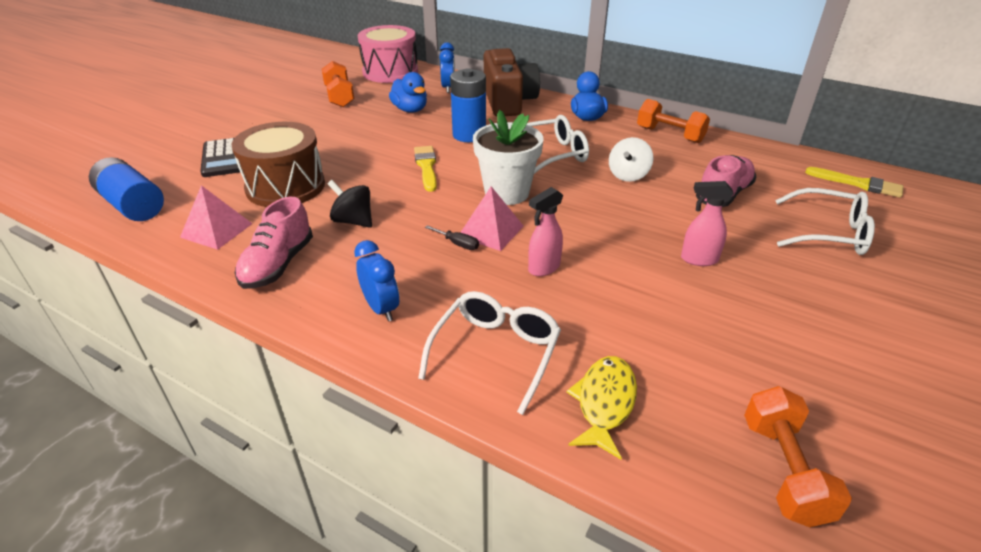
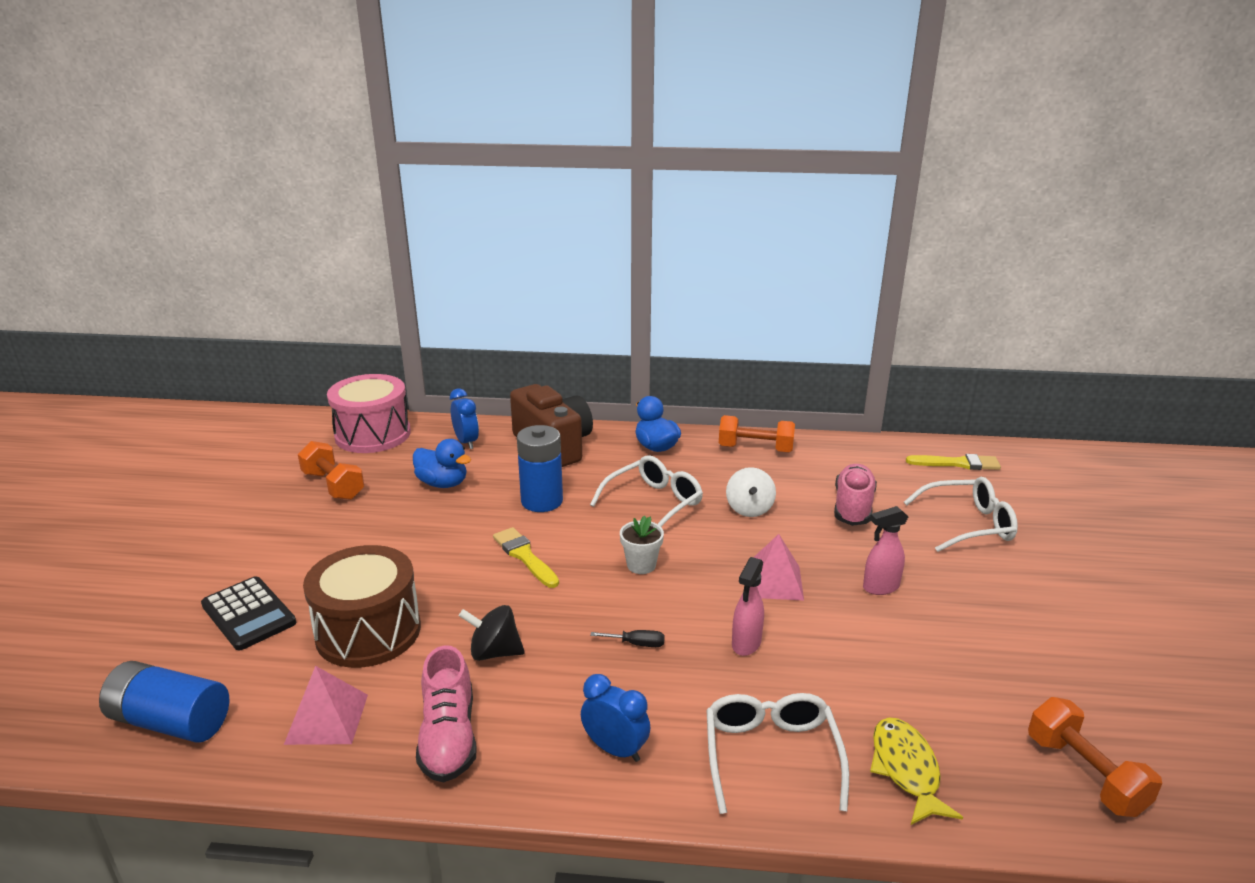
camera: 25 degrees left, 10 degrees down
(491, 231) = (659, 617): pink pyramid -> pink pyramid (774, 581)
(507, 193) = (641, 565): white flower pot -> white flower pot, size x0.55

